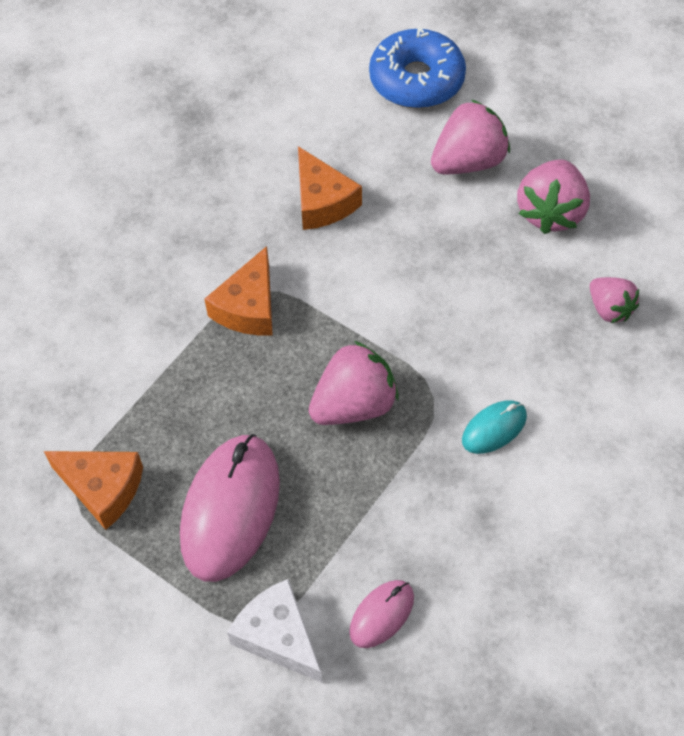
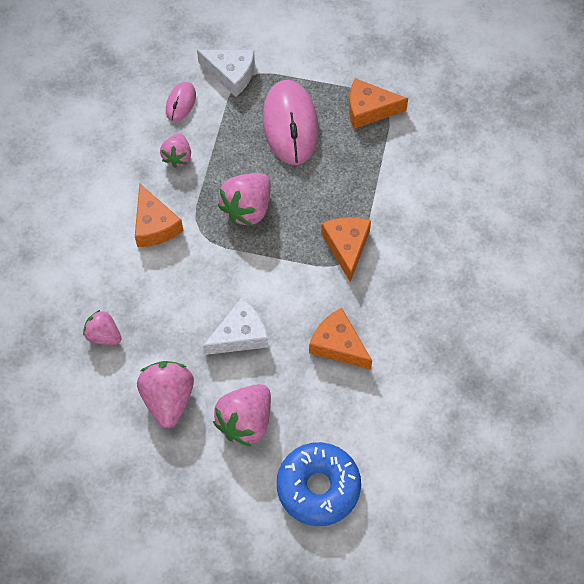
camera: 155 degrees right, 5 degrees up
(422, 522) = (177, 157): none -> pink strawberry
(435, 251) = (240, 335): none -> white cheese
(494, 428) = (155, 225): turquoise mouse -> orange cheese

